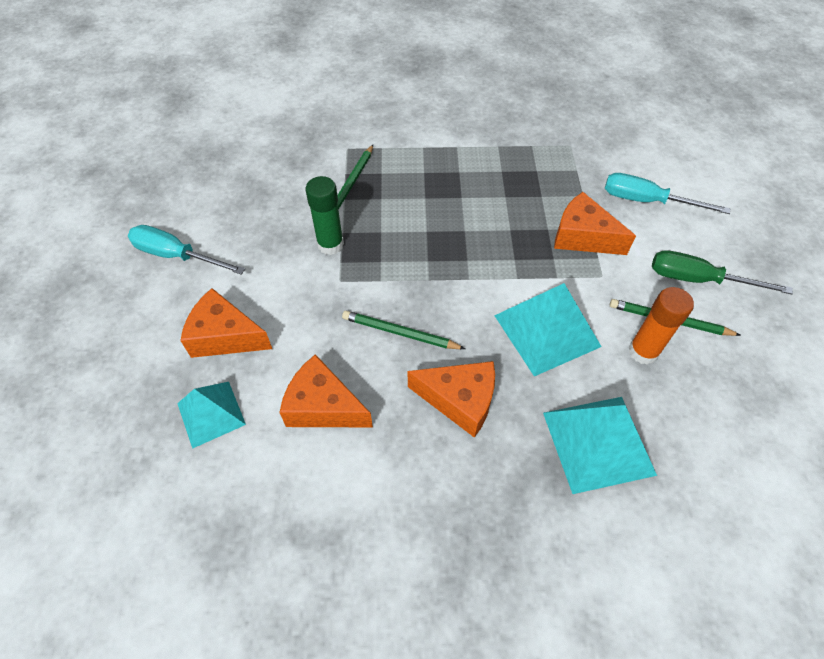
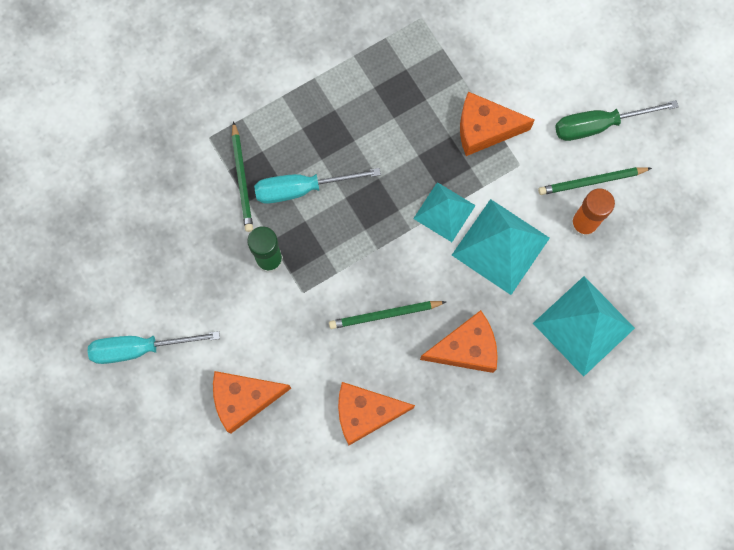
camera: 30 degrees left, 20 degrees up
(211, 414) = (284, 468): turquoise pyramid -> turquoise pyramid (444, 212)
(646, 201) = (521, 55): turquoise screwdriver -> turquoise screwdriver (302, 188)

